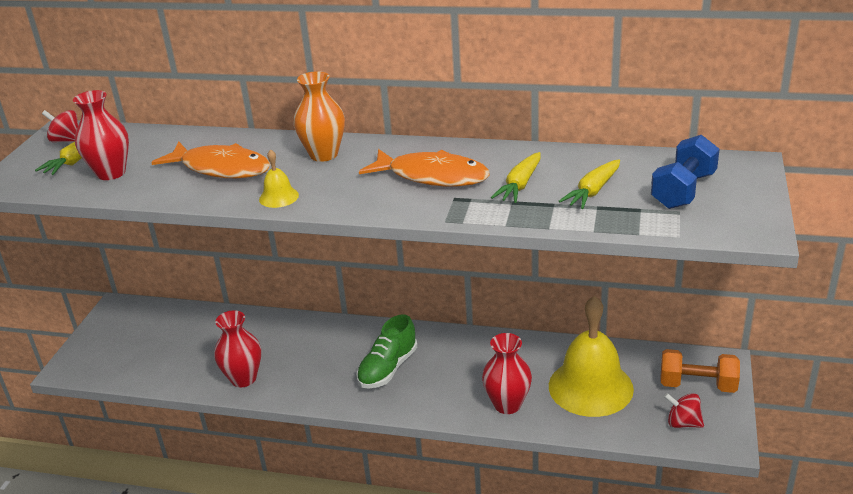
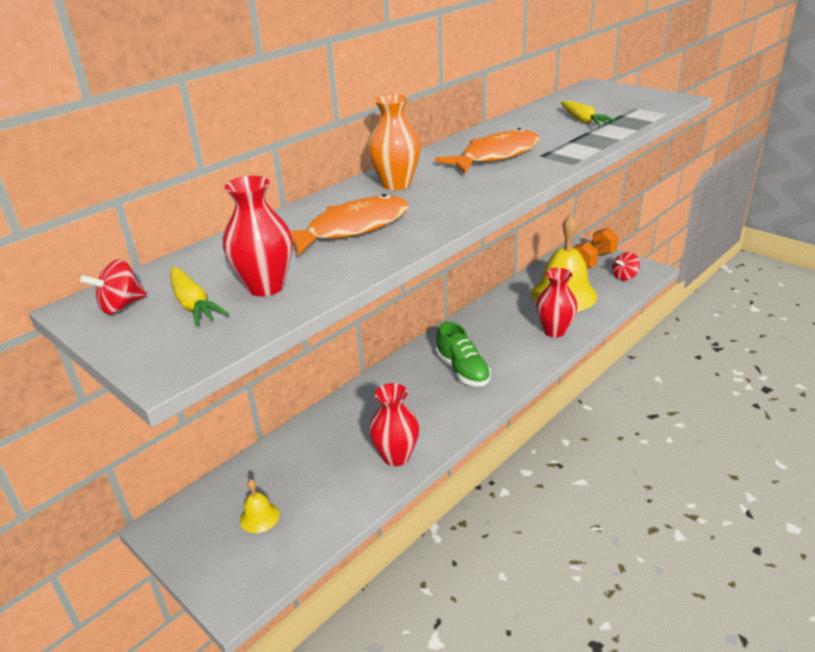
camera: 60 degrees left, 0 degrees up
(278, 197) = (451, 212): yellow bell -> yellow bell (259, 517)
(520, 185) = (547, 135): yellow carrot -> none
(683, 191) = (610, 102): blue dumbbell -> none

